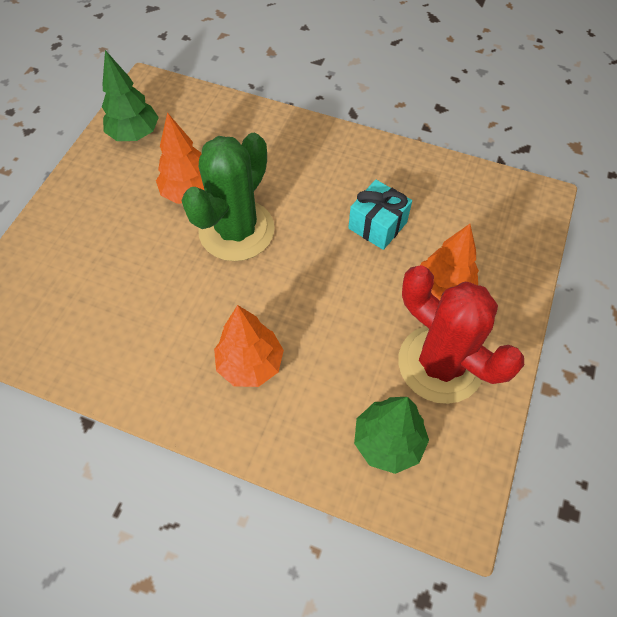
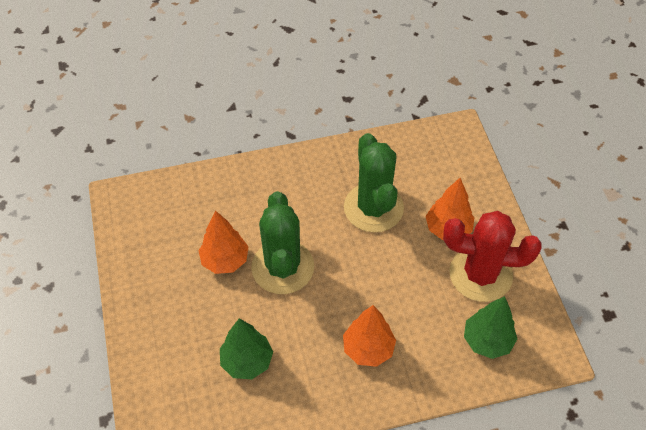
camera: 35 degrees left, 5 degrees down
(135, 135) = (143, 241): green tree -> green tree (247, 361)
(377, 225) = (373, 208): turquoise gift -> green cactus

